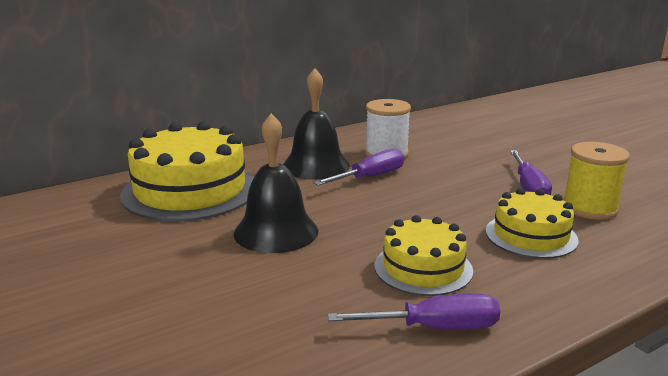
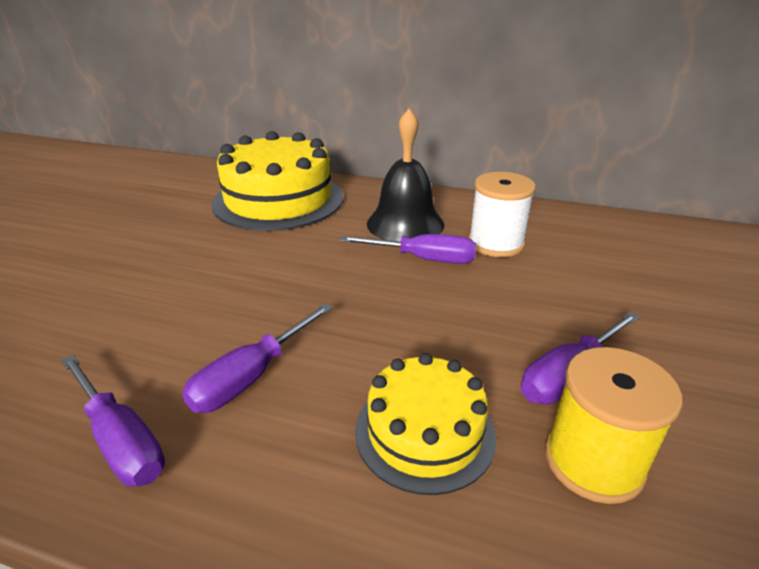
camera: 50 degrees right, 10 degrees up
(276, 231) = (245, 265): black bell -> none
(423, 268) = (250, 377): yellow cake -> purple screwdriver

